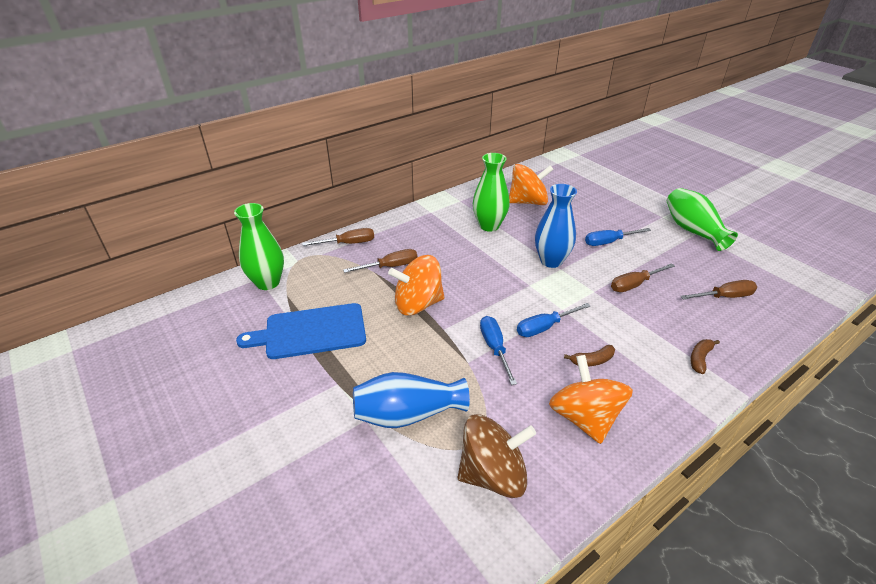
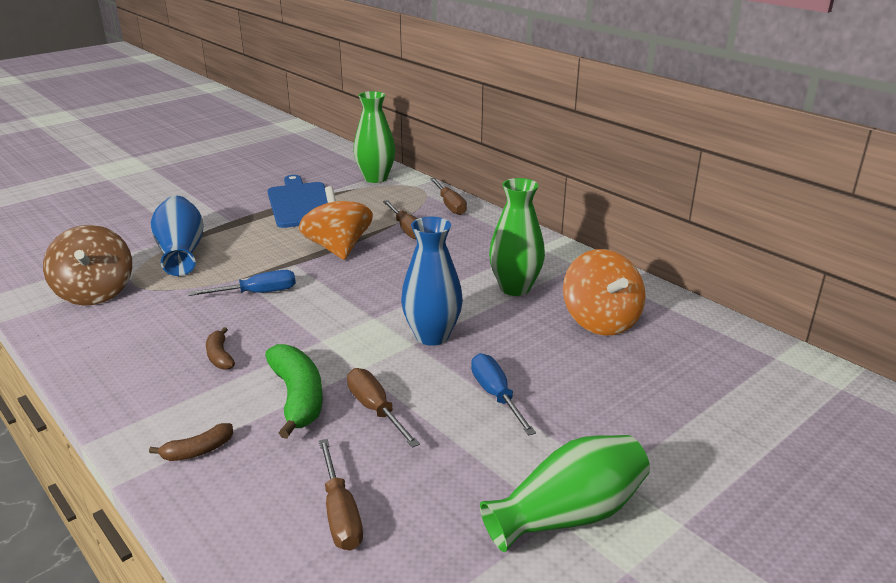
camera: 85 degrees right, 10 degrees down
(544, 327) = (287, 325): blue screwdriver -> none
(584, 417) = (136, 345): orange spinning top -> none
(632, 317) = (297, 398): none -> green banana
(700, 358) = (198, 451): brown banana -> brown banana turned 120 degrees clockwise

